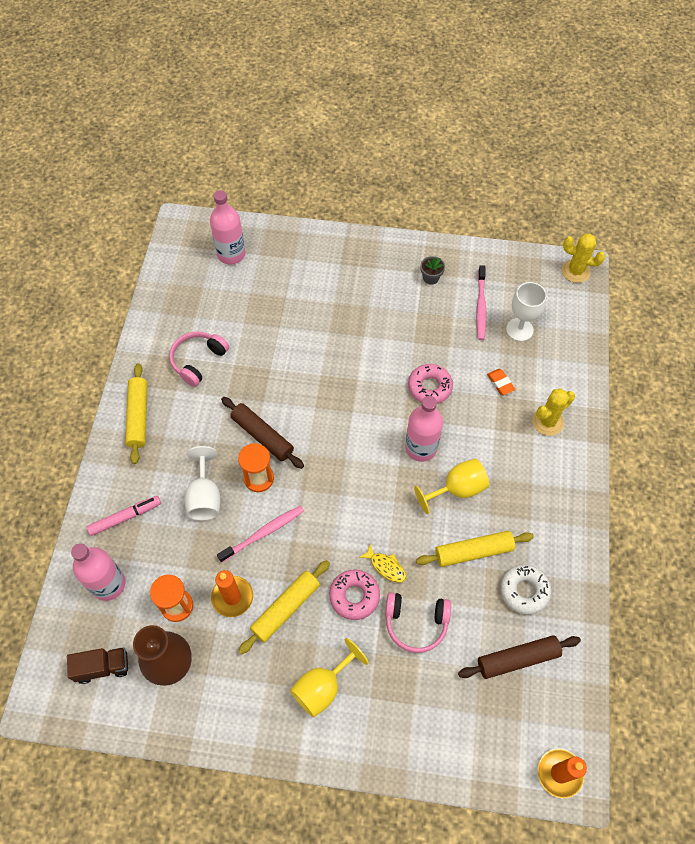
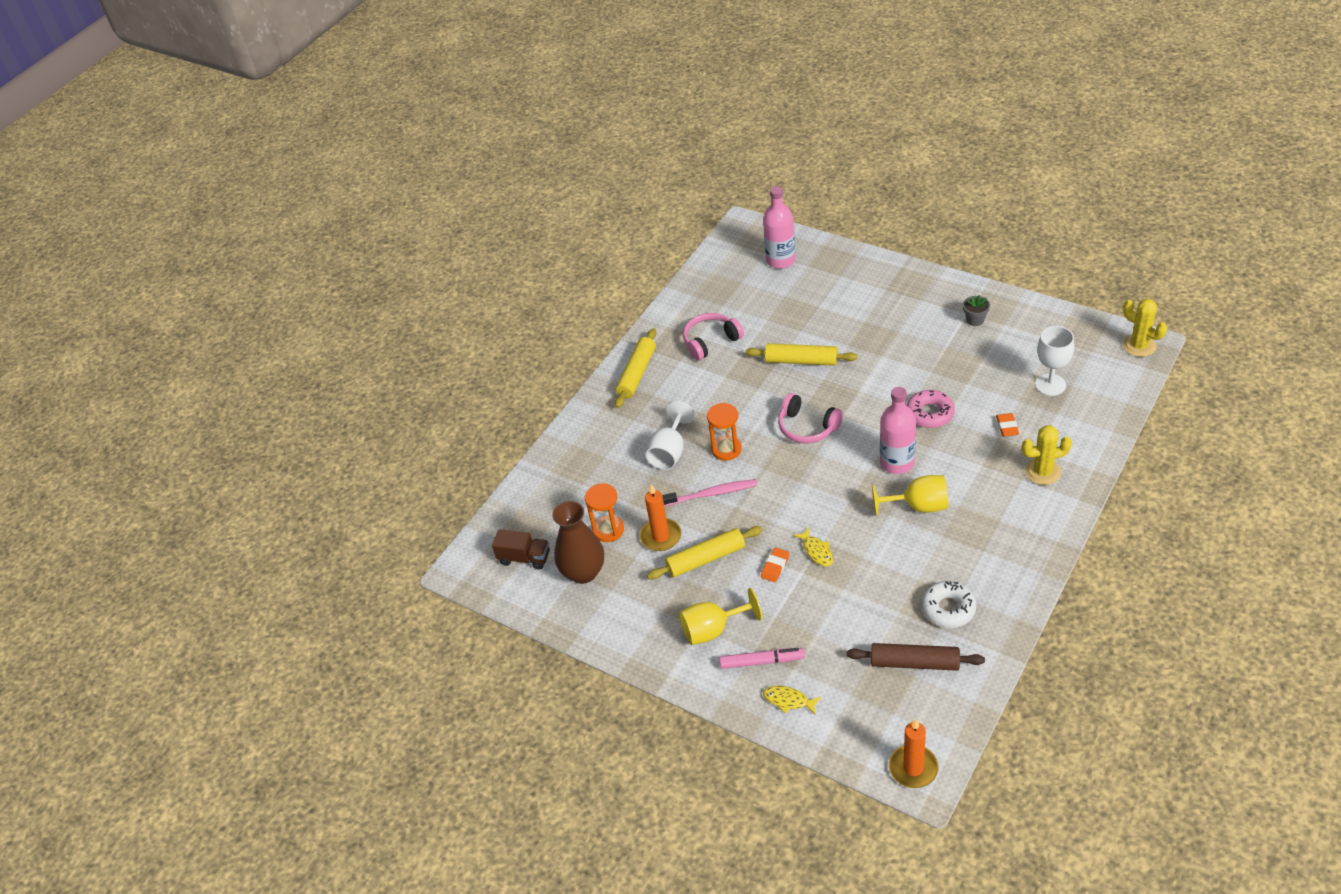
camera: 30 degrees right, 15 degrees down
(108, 584) = (555, 497): pink bottle -> none
(125, 517) = (592, 450): pink marker -> pink marker (762, 661)
(262, 436) = (745, 416): brown rolling pin -> none
(354, 596) = (775, 567): pink donut -> orange eraser
(416, 623) = (825, 605): pink headphones -> pink headphones (807, 427)
(423, 741) = (788, 700): none -> yellow fish
(473, 552) = (911, 562): yellow rolling pin -> yellow rolling pin (801, 361)
(480, 307) = (1017, 356): pink toothbrush -> none

